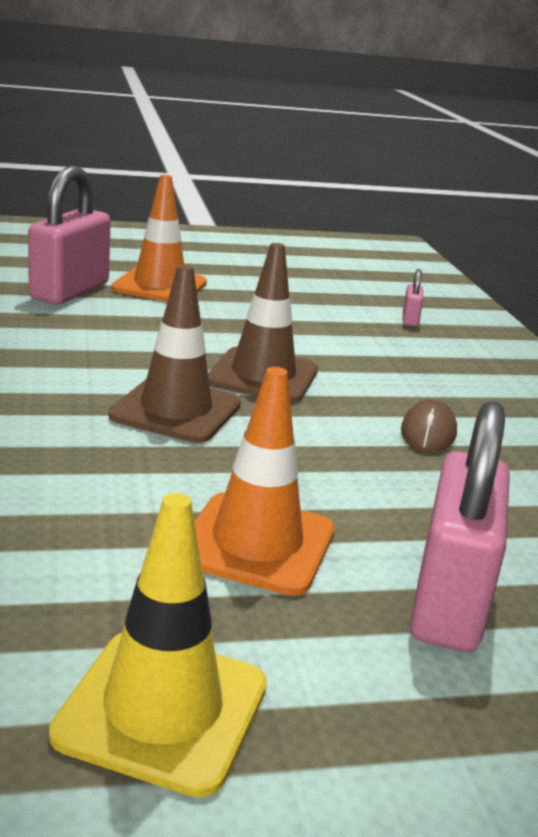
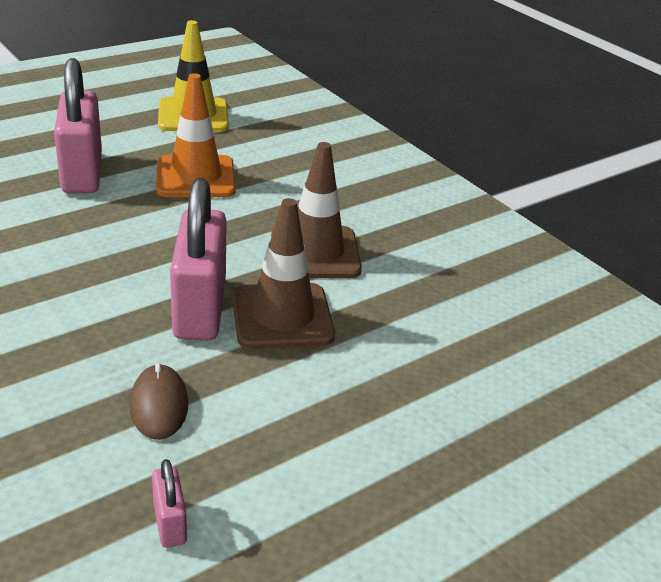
camera: 155 degrees right, 10 degrees up
(70, 291) = (581, 388): pink padlock -> pink padlock (200, 308)
(160, 286) = (524, 452): orange traffic cone -> none
(428, 432) = (109, 294): brown mouse -> brown mouse (159, 405)

